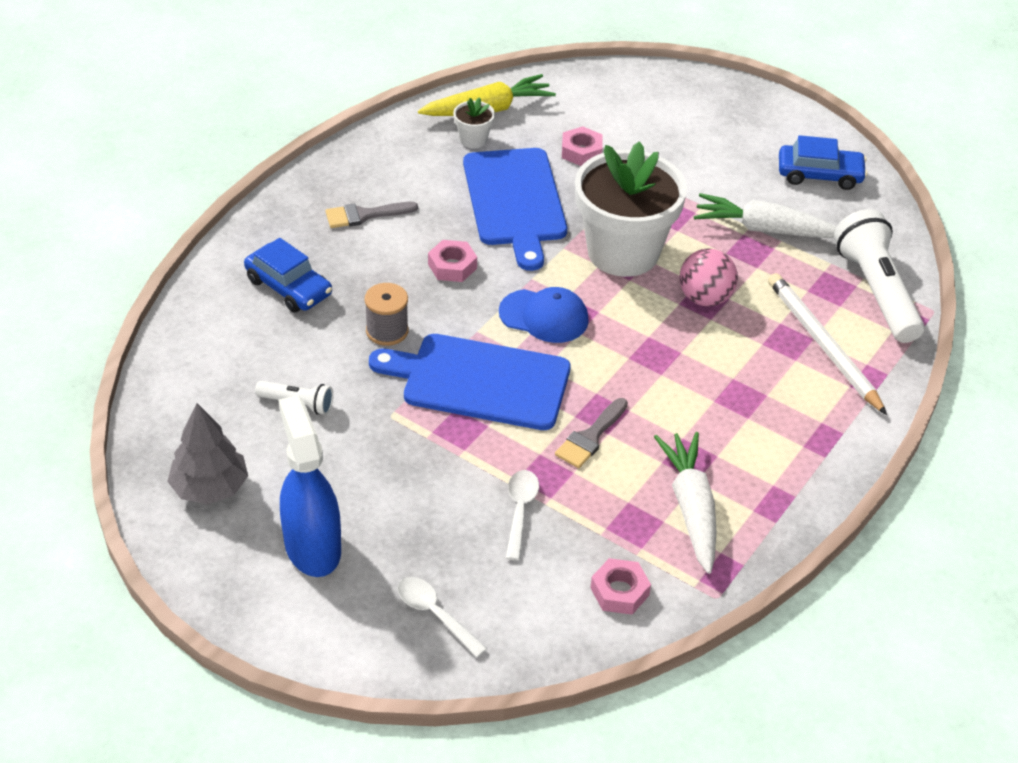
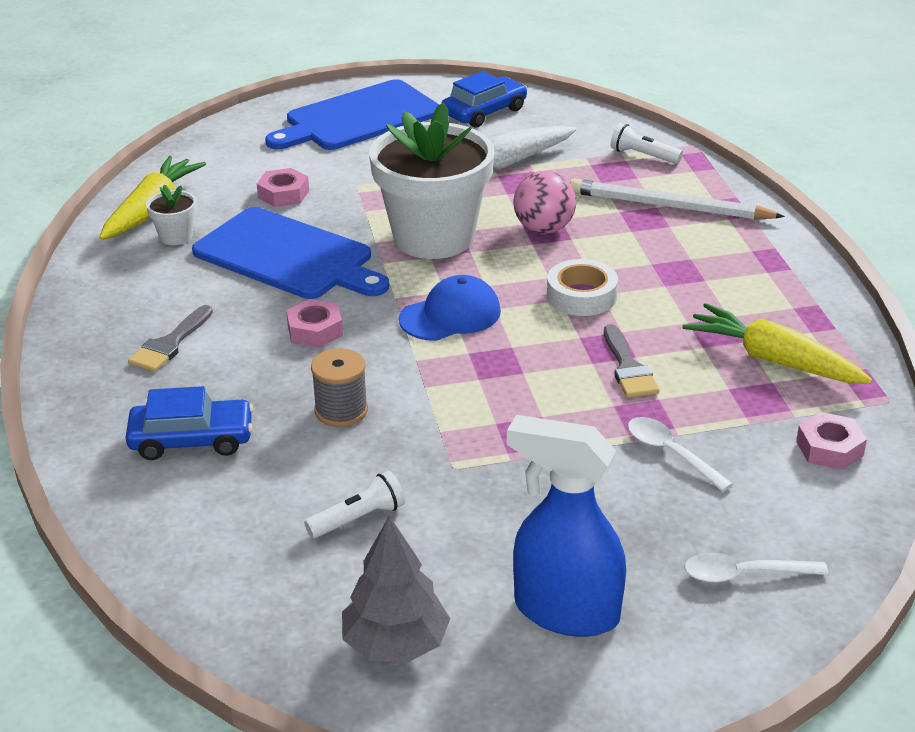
camera: 45 degrees left, 10 degrees down
(479, 381) = (481, 391): blue cutting board -> blue cutting board (358, 118)
(646, 365) = (581, 296): none -> white tape
(691, 507) = (772, 360): white carrot -> yellow carrot
(876, 291) = (643, 155): white flashlight -> white flashlight, size x0.49

